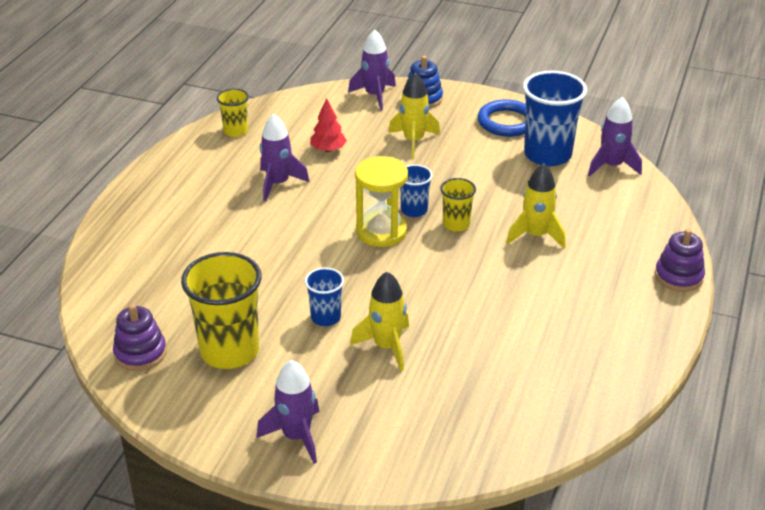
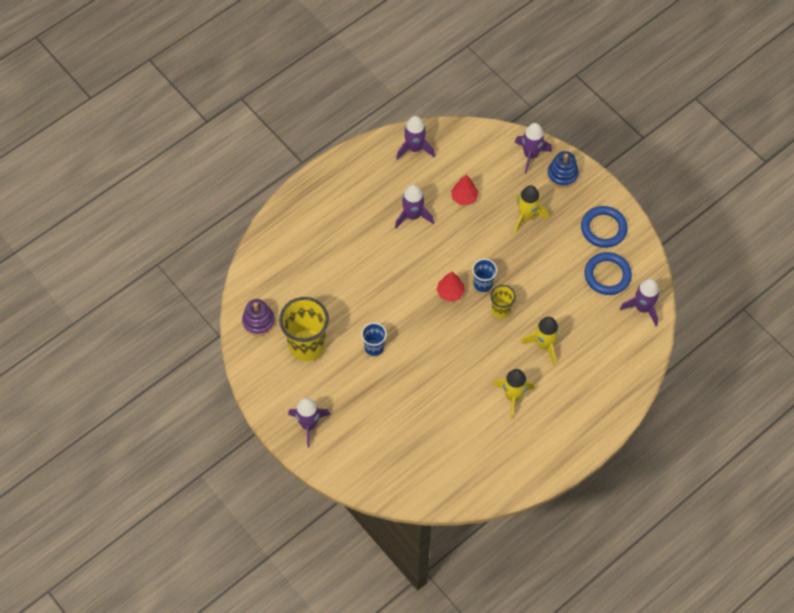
camera: 30 degrees right, 25 degrees up
(235, 131) = (414, 148): yellow cup -> purple rocket
(381, 231) = (450, 292): yellow hourglass -> red tree
(386, 346) = (394, 387): yellow rocket -> yellow rocket (513, 396)
(547, 155) = (607, 275): blue cup -> blue ring
(678, 276) = (606, 425): purple stacking toy -> none

